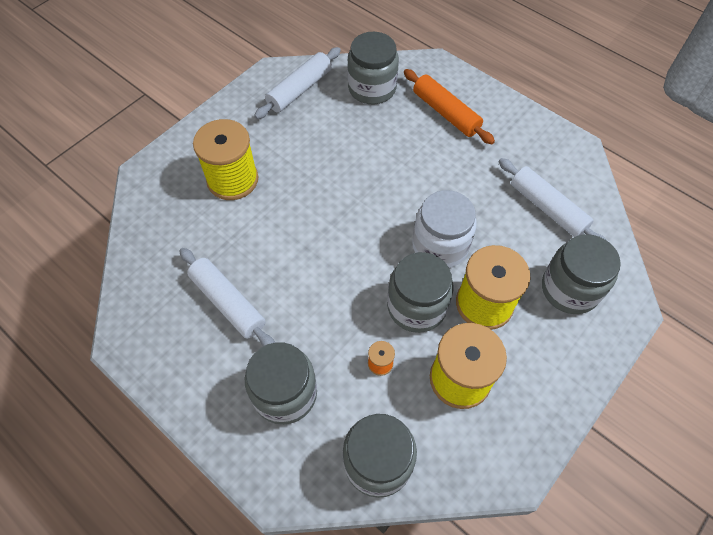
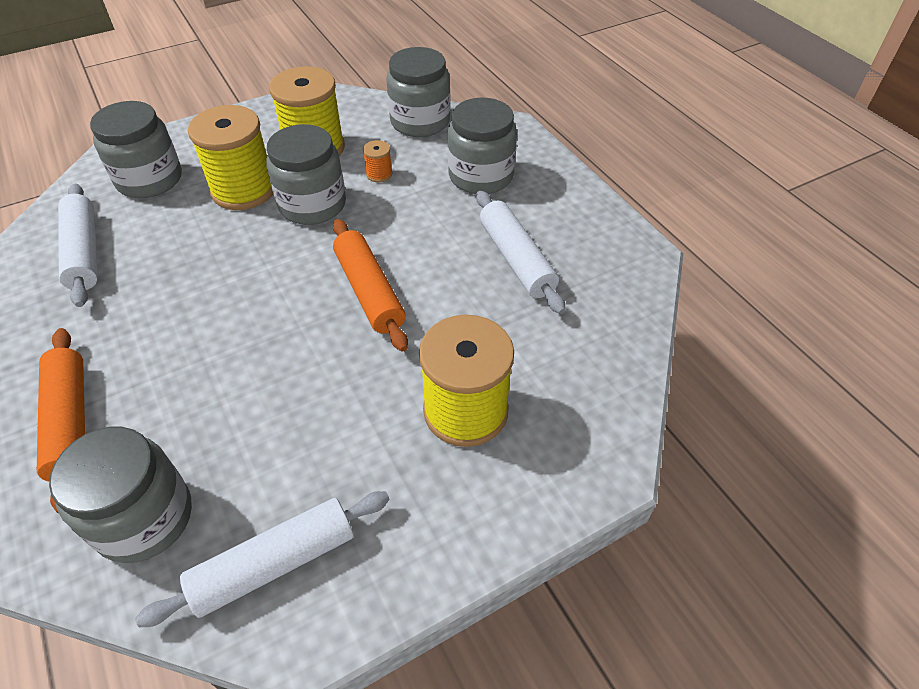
camera: 160 degrees left, 10 degrees down
(327, 239) = (369, 291): none -> orange rolling pin
(440, 246) = (242, 249): white jar -> none

